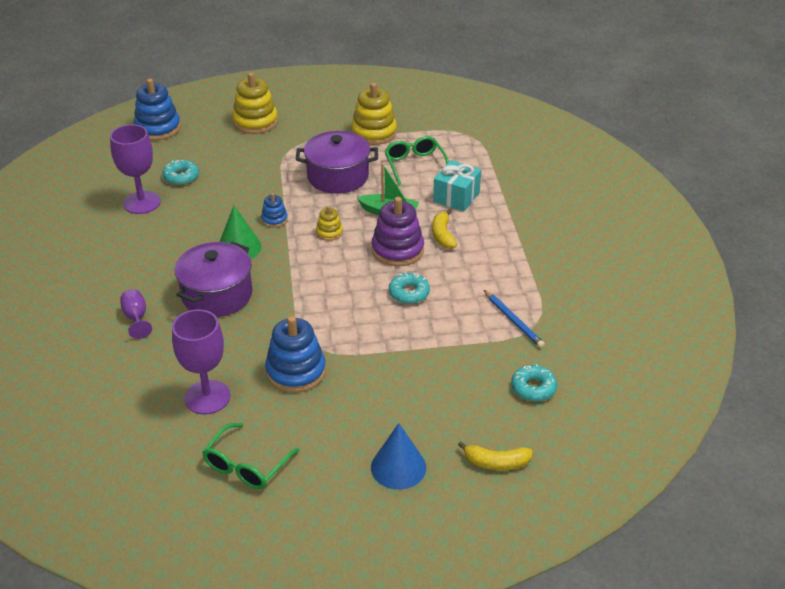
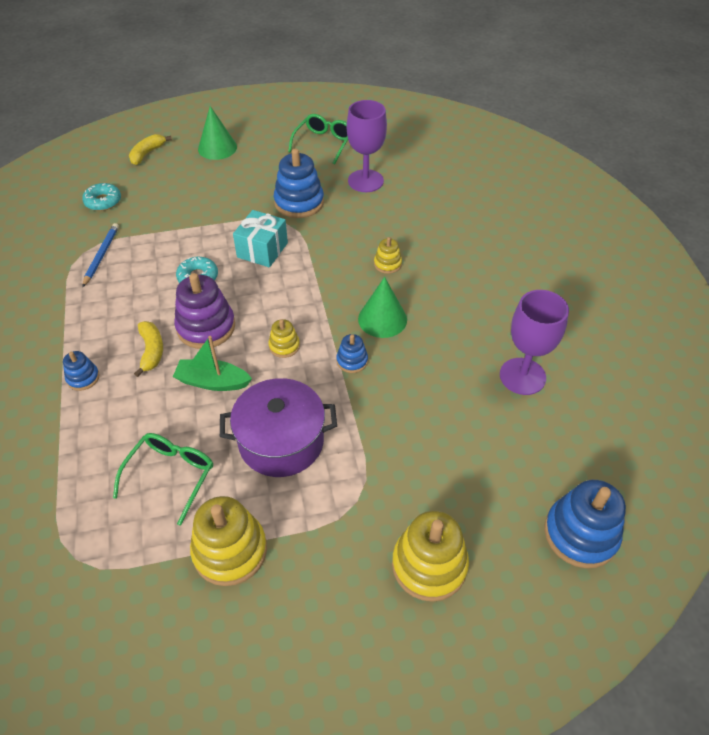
camera: 175 degrees right, 10 degrees up
(136, 318) = (453, 237): purple goblet -> none
(181, 177) = (494, 425): turquoise donut -> none
(217, 295) = (387, 264): purple pot -> yellow stacking toy
(398, 467) = (217, 148): blue cone -> green cone
(415, 165) = (171, 475): green glasses -> green glasses turned 135 degrees counterclockwise
(456, 197) = (123, 414): turquoise gift -> turquoise gift (262, 250)
(495, 220) = (83, 378): none -> blue stacking toy
(496, 463) = (147, 154): yellow banana -> yellow banana turned 60 degrees counterclockwise
(513, 320) = (101, 256): blue pencil -> blue pencil turned 45 degrees clockwise

